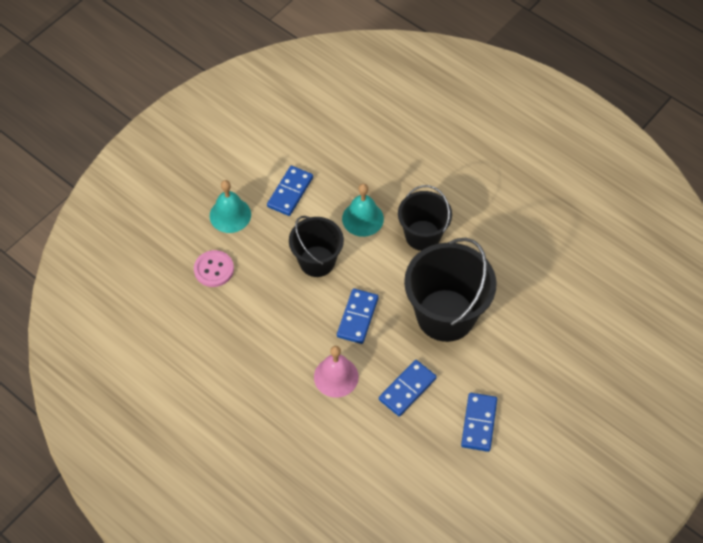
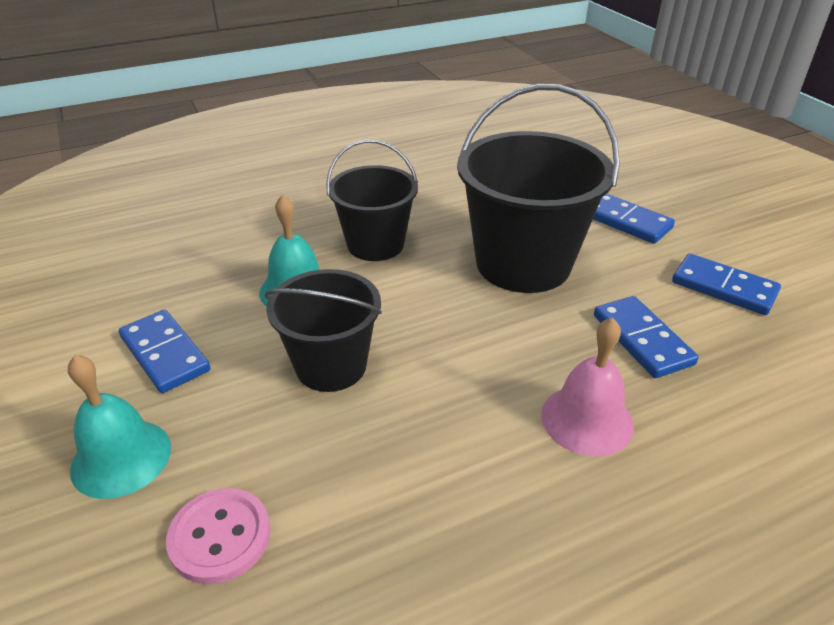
camera: 65 degrees left, 20 degrees down
(357, 317) = (475, 353): blue domino -> blue domino (626, 221)

